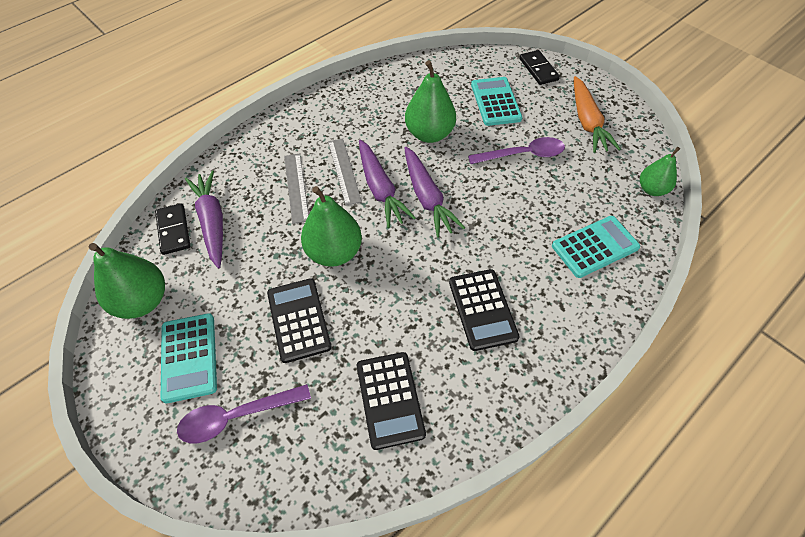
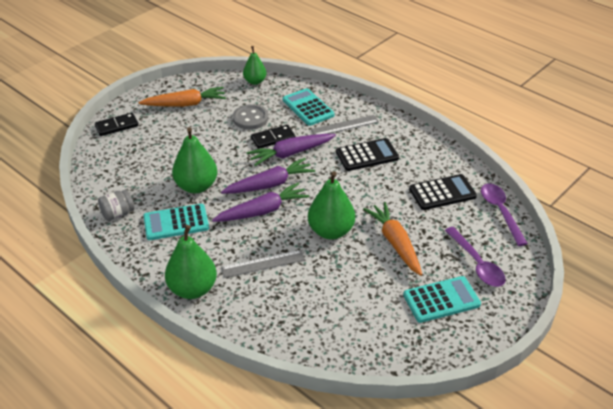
camera: 95 degrees left, 15 degrees down
(142, 301) = (400, 343): green pear -> green pear (193, 289)
(173, 230) = (321, 341): black domino -> black domino (273, 138)
(212, 222) = (309, 315): purple carrot -> purple carrot (291, 153)
(298, 320) = (395, 243): black calculator -> orange carrot
(344, 171) = (241, 235): grey ruler -> grey ruler (345, 125)
(392, 79) = (118, 214): none -> grey jar
(495, 102) = (157, 150): turquoise calculator -> turquoise calculator (176, 223)
(523, 155) = (221, 136): purple spoon -> purple spoon (500, 211)
(562, 182) = (250, 118): none -> grey button

